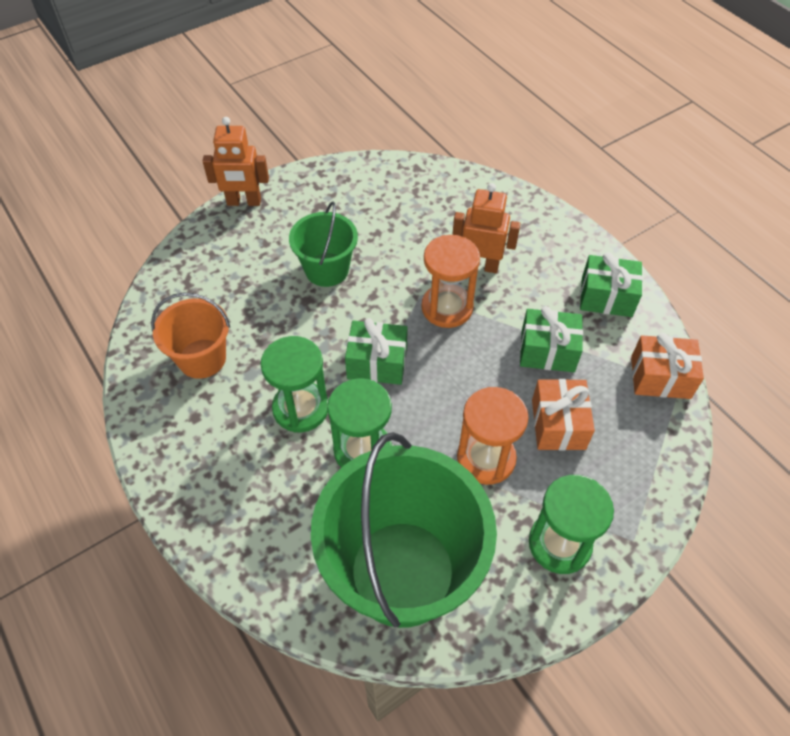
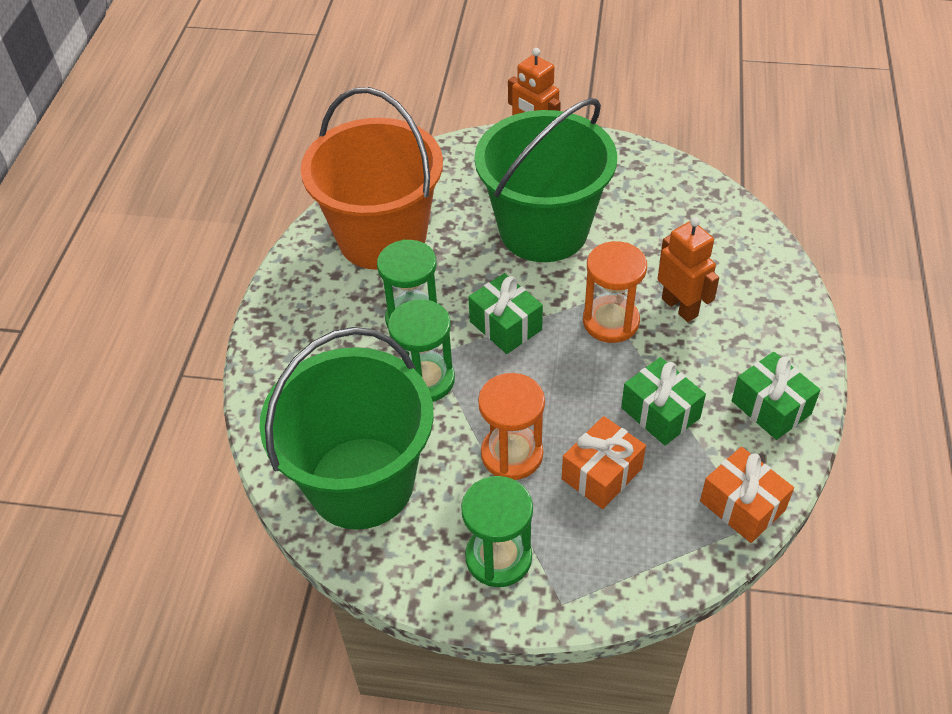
camera: 45 degrees right, 5 degrees down
(202, 358) = (382, 237): orange bucket -> orange bucket, size x1.92
(327, 270) = (543, 230): green bucket -> green bucket, size x1.92

